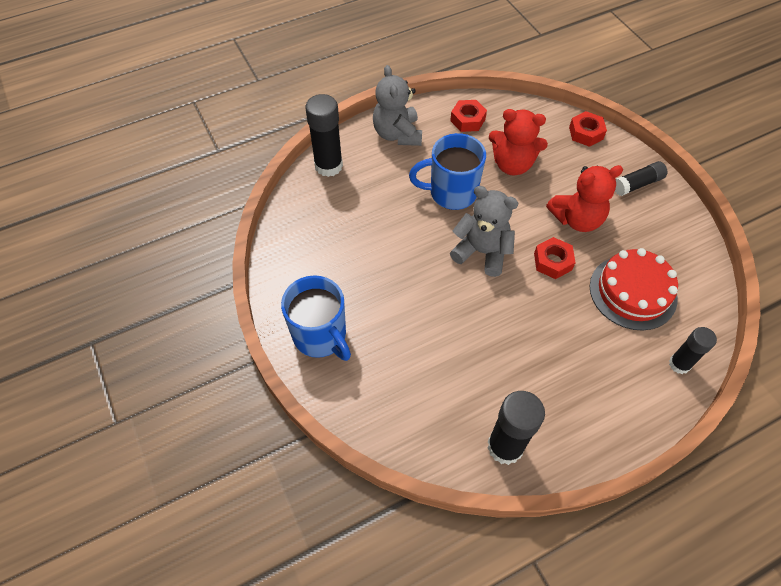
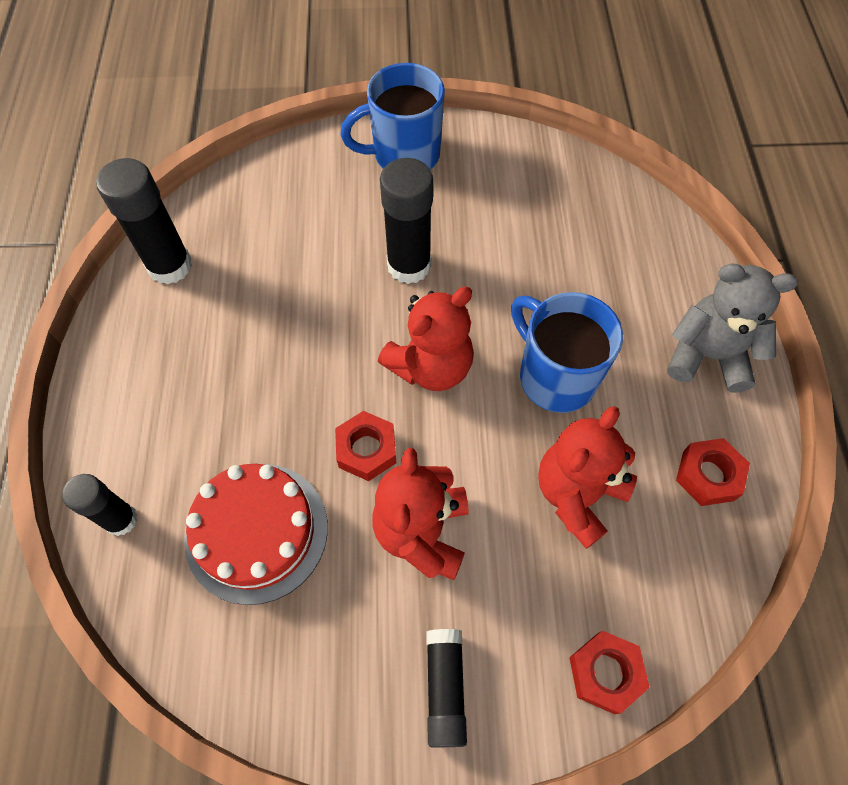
camera: 115 degrees right, 5 degrees up
(328, 166) = (670, 246): black glue stick -> black glue stick (409, 265)
(451, 193) = (555, 377): blue mug -> blue mug turned 60 degrees counterclockwise
(482, 252) = (431, 366): grey teddy bear -> red teddy bear

